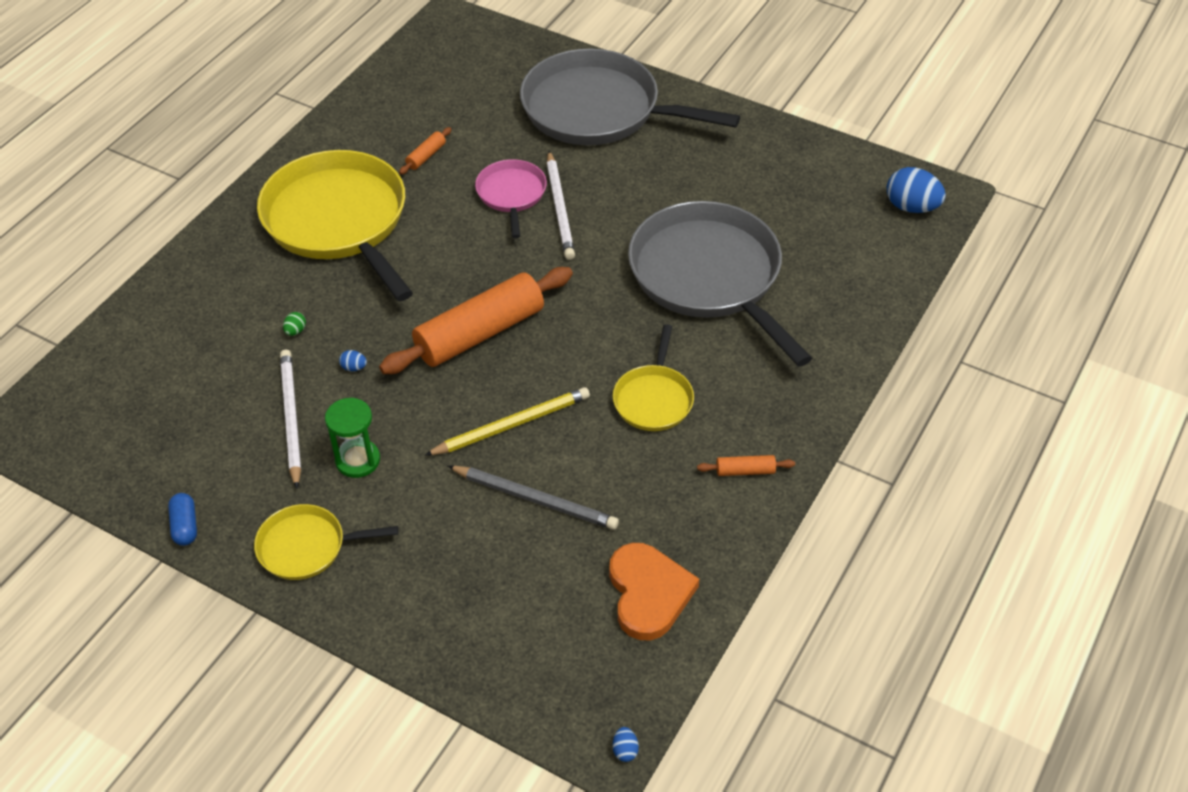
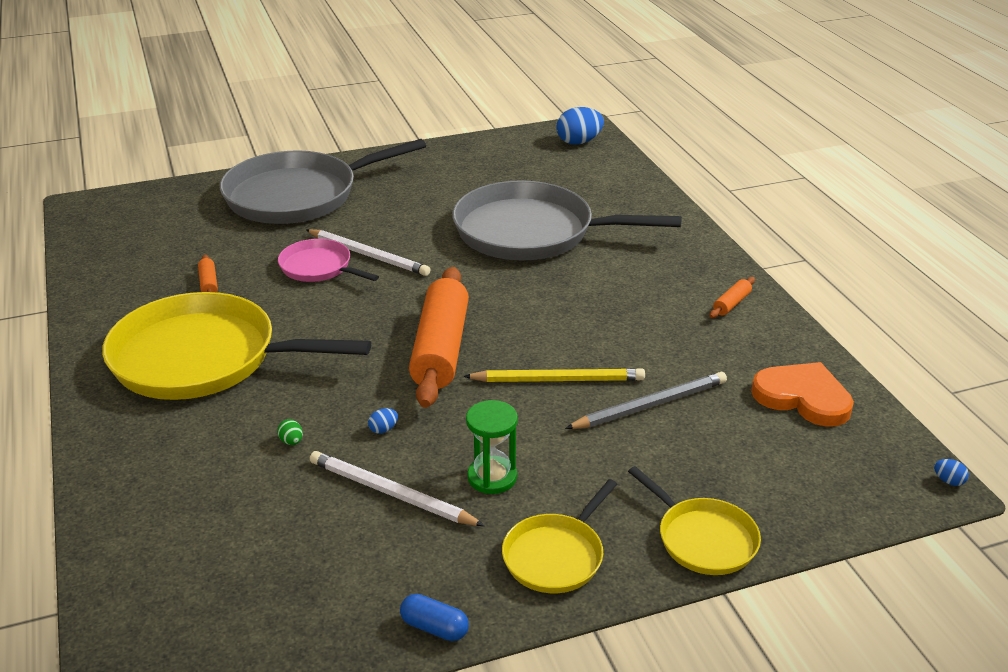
camera: 50 degrees left, 15 degrees down
(511, 425) = (558, 380): yellow pencil -> yellow pencil turned 75 degrees clockwise
(654, 399) = (616, 307): yellow pan -> yellow pan (703, 539)

